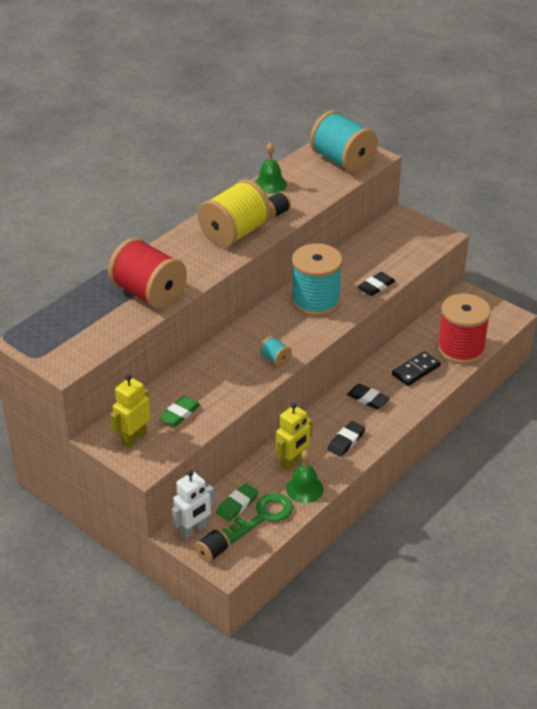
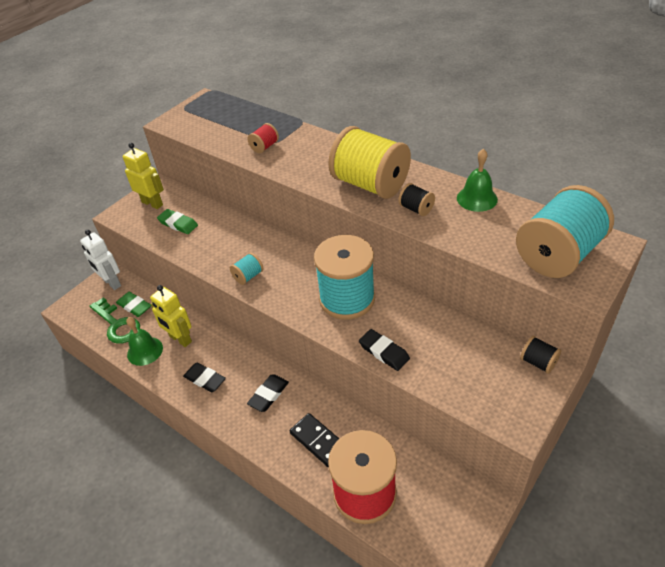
camera: 90 degrees right, 5 degrees up
(149, 294) = (264, 147): red spool -> red spool, size x0.43
(212, 553) = (84, 297): black spool -> black spool (538, 362)

